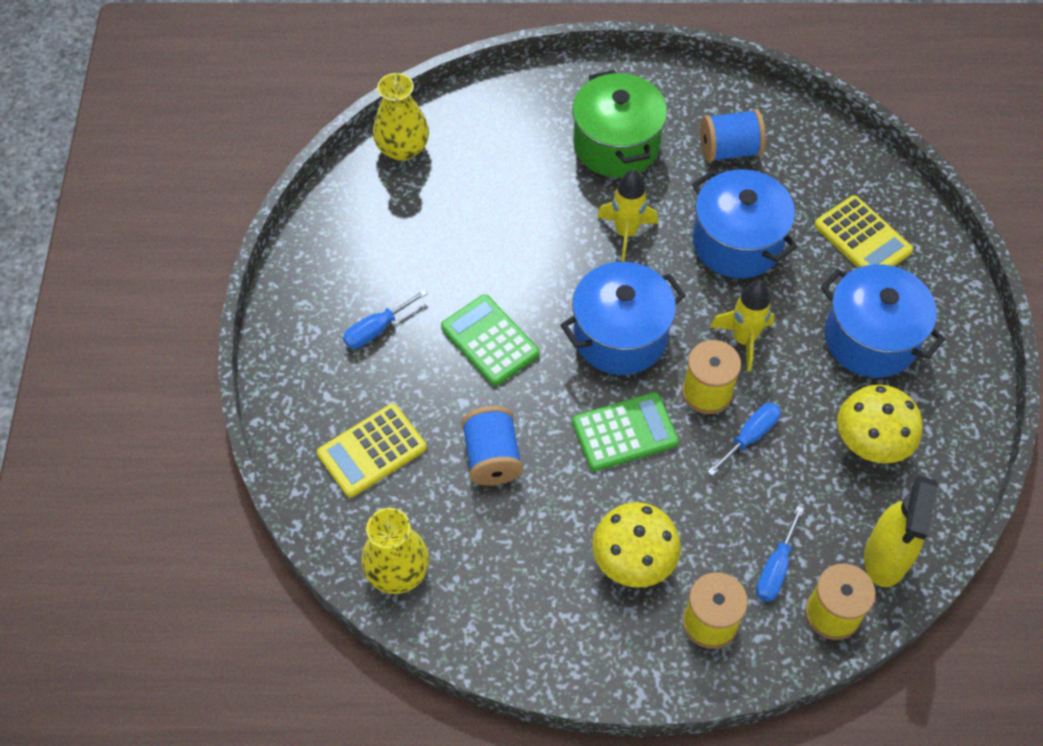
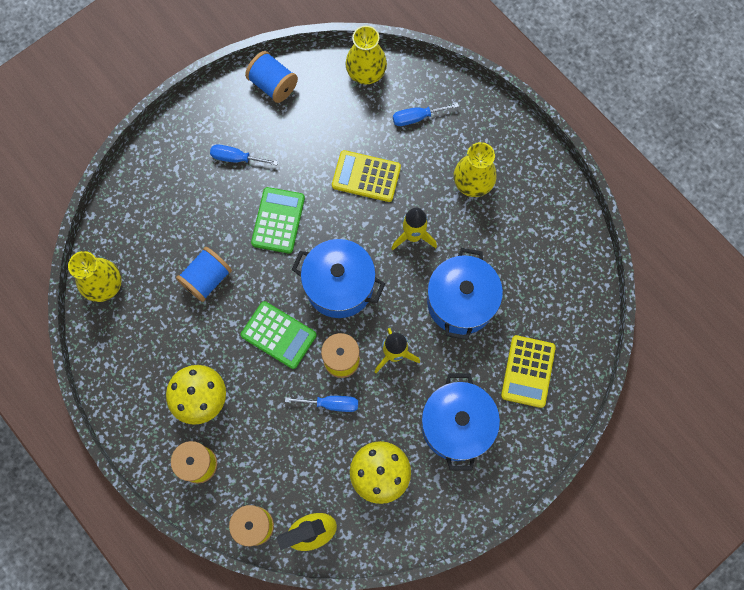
camera: 50 degrees right, 15 degrees up
(372, 451) = (162, 216): yellow calculator -> yellow calculator (366, 176)
(616, 145) = (472, 183): green pot -> yellow vase
(729, 150) = (526, 248): blue spool -> blue spool (273, 85)
(775, 568) = (258, 476): blue screwdriver -> blue screwdriver (416, 117)

